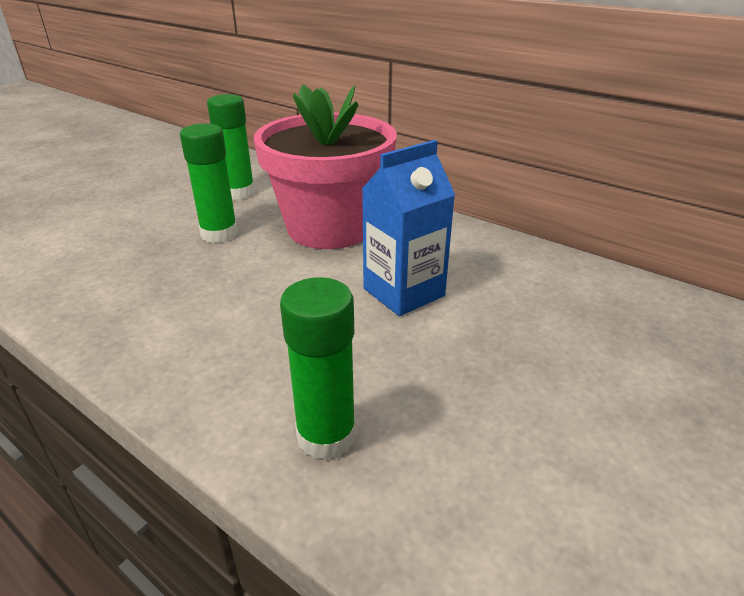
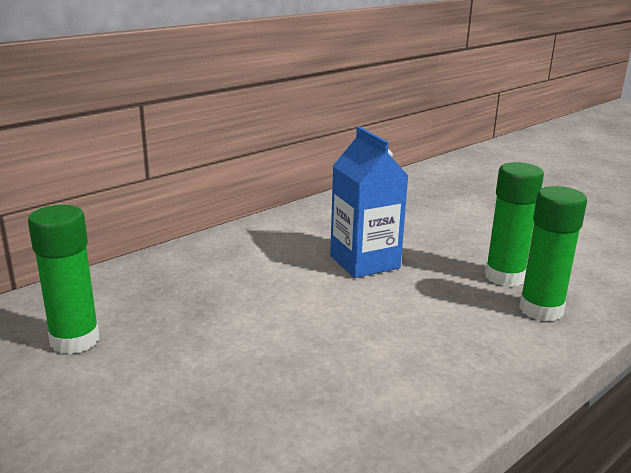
camera: 80 degrees left, 10 degrees down
(219, 234) = (198, 356): green glue stick -> green glue stick (504, 277)
(330, 228) = (225, 284): pink flower pot -> none

